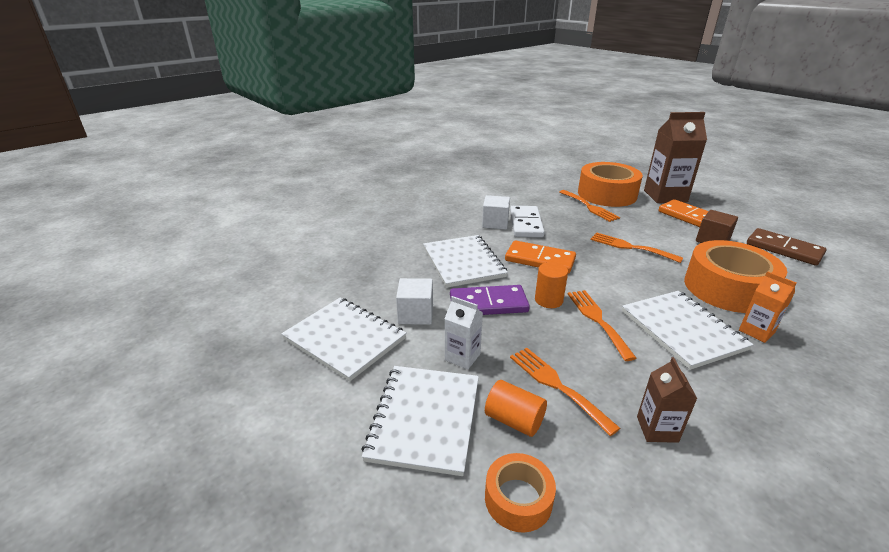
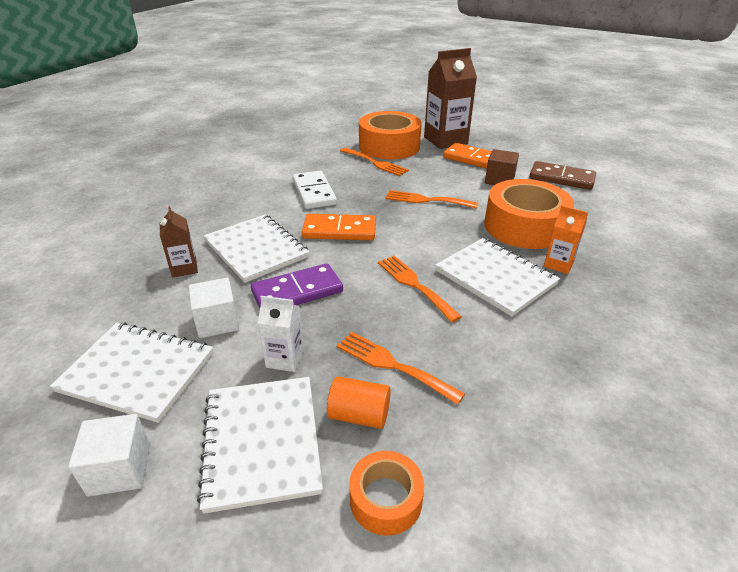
camera: 20 degrees left, 5 degrees up
(495, 223) = (280, 197): white cube -> white cube (120, 469)
(548, 300) = (360, 274): orange cylinder -> none
(657, 429) = (498, 384): brown carton -> brown carton (184, 268)

